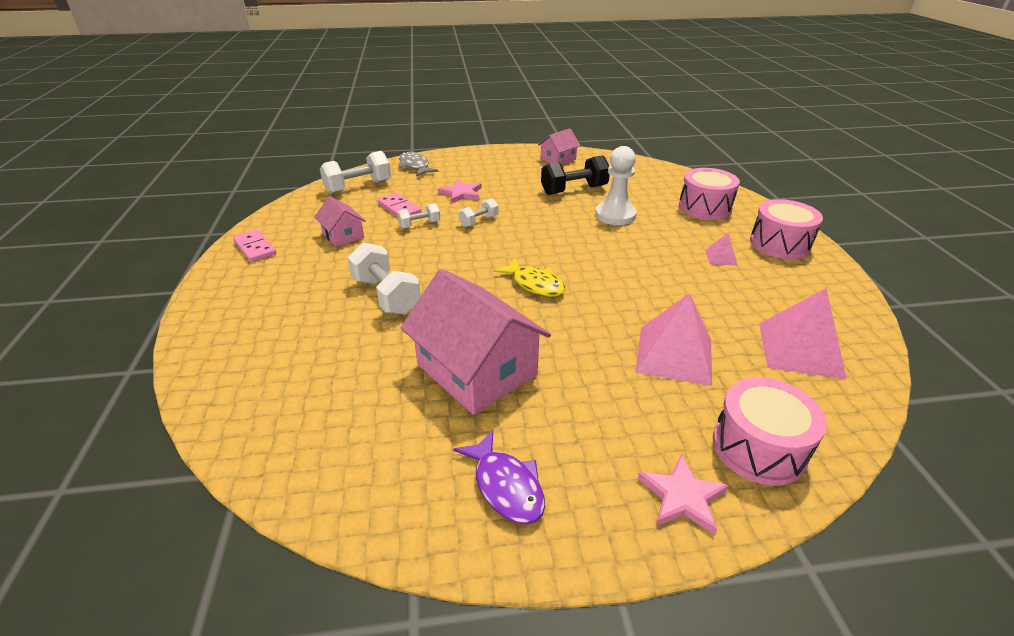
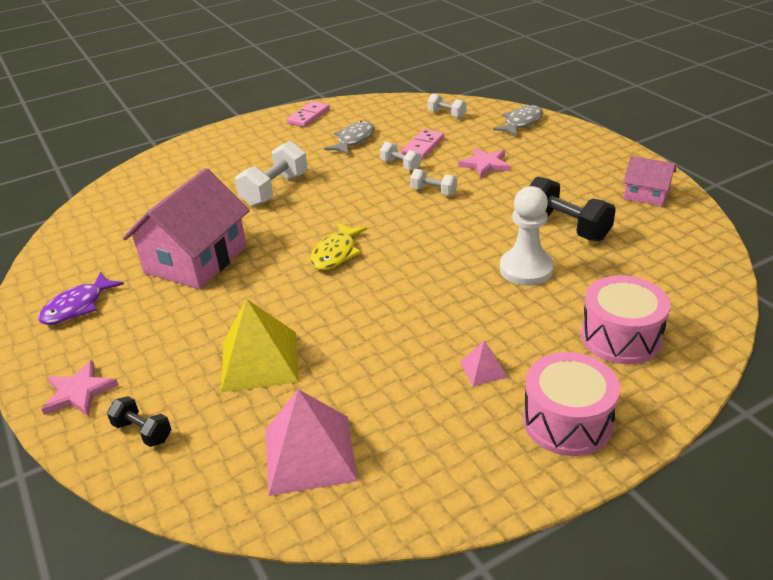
camera: 70 degrees right, 0 degrees up
(343, 235) = (354, 140): pink house -> grey fish
(358, 187) = (446, 114): white dumbbell -> white dumbbell, size x0.56
(674, 355) = (260, 360): pink pyramid -> yellow pyramid
(758, 447) = (143, 431): pink drum -> black dumbbell

